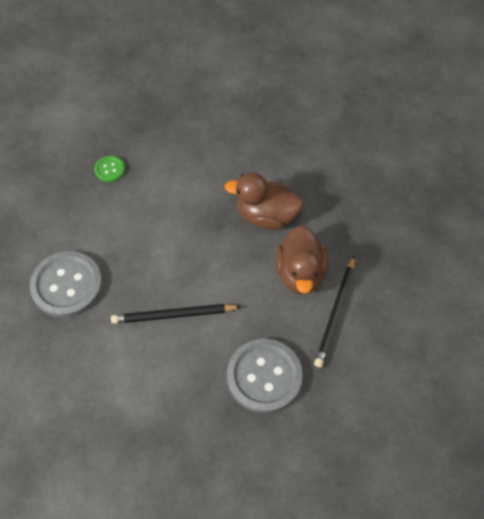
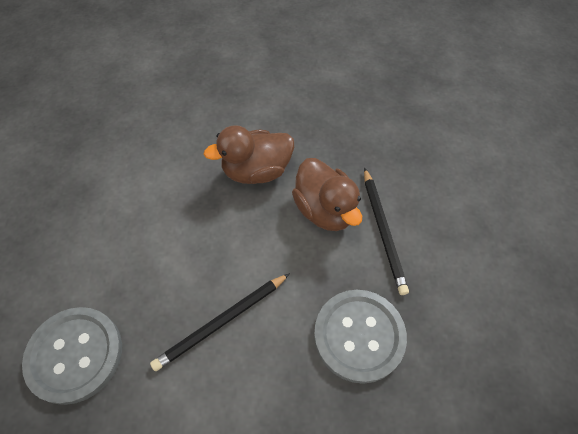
camera: 30 degrees left, 0 degrees up
(110, 169) = (61, 200): green button -> none

